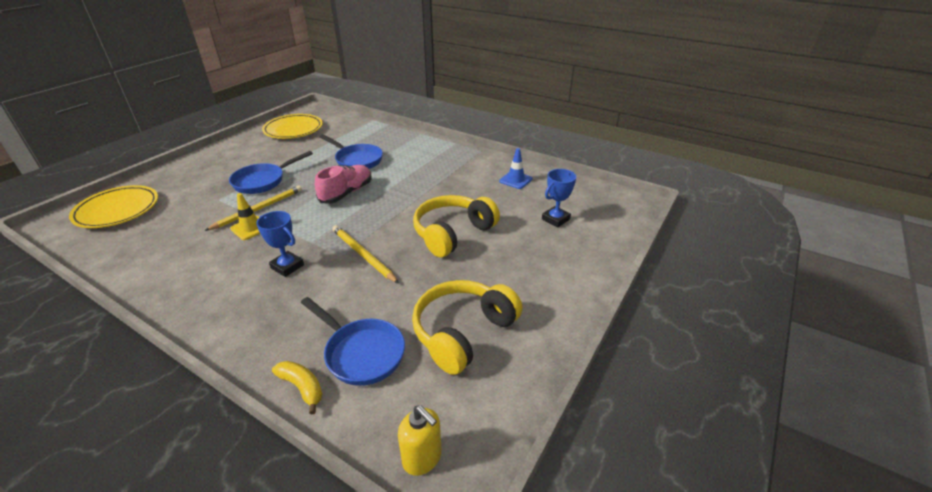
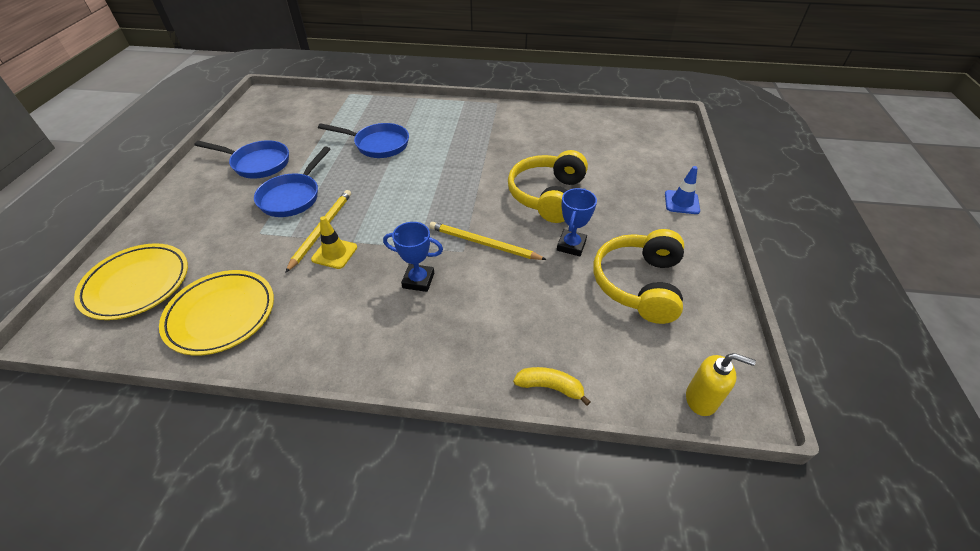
camera: 25 degrees left, 10 degrees up
(293, 130) = (266, 126): yellow plate -> yellow plate (221, 315)
(346, 193) = (403, 184): pink shoe -> none
(361, 353) = (571, 335): blue pan -> blue pan (257, 163)
(515, 180) = (556, 126): blue traffic cone -> blue traffic cone (681, 202)
(555, 219) = (623, 156): blue trophy -> blue trophy (571, 245)

